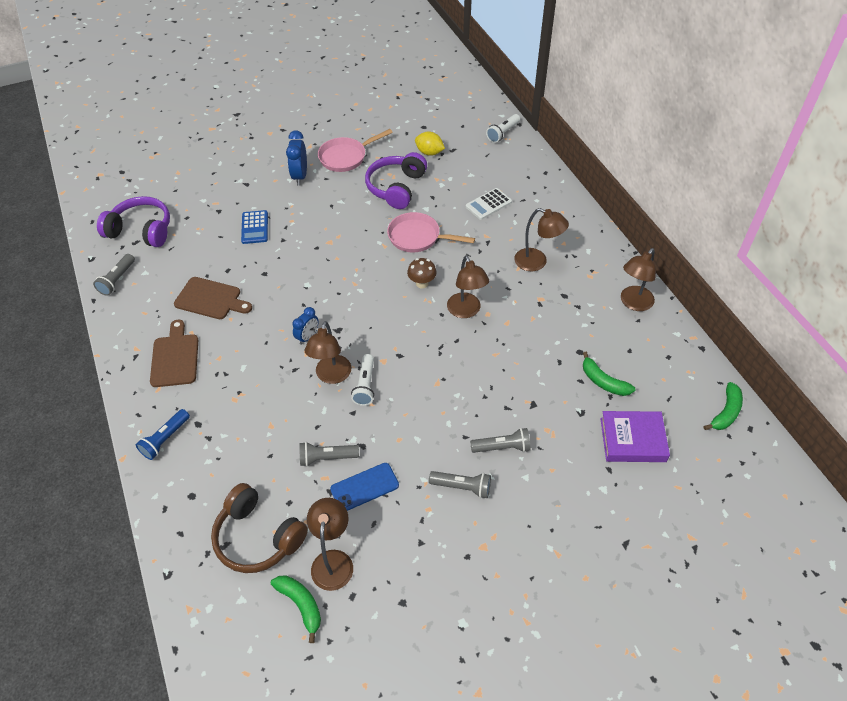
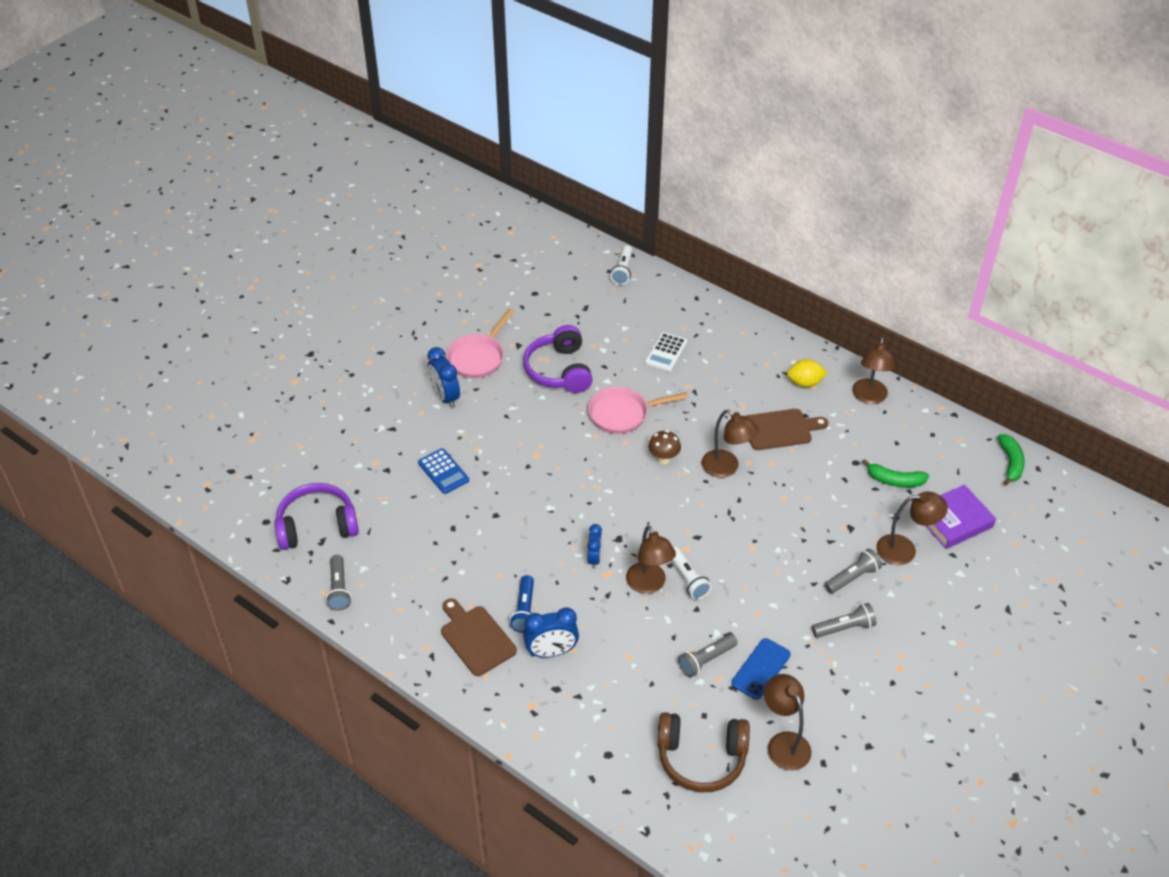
camera: 30 degrees left, 5 degrees down
(165, 439) = (536, 717): blue flashlight -> blue flashlight (524, 610)
(210, 299) = (461, 565): brown cutting board -> brown cutting board (780, 429)
(218, 394) = (551, 652): none -> blue clock
(301, 605) = (786, 792): green banana -> none
(429, 152) = (563, 319): yellow lemon -> yellow lemon (805, 383)
(537, 262) = (756, 393): brown lamp -> brown lamp (904, 550)

